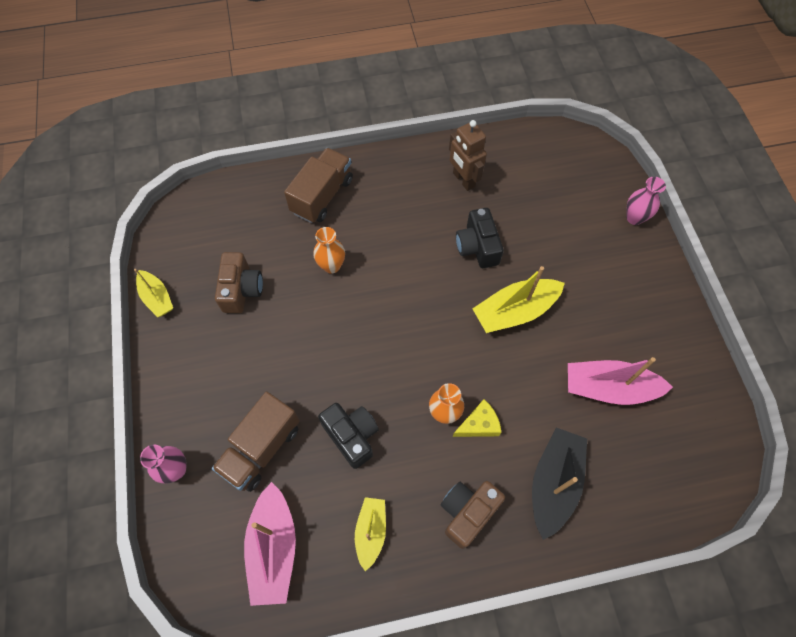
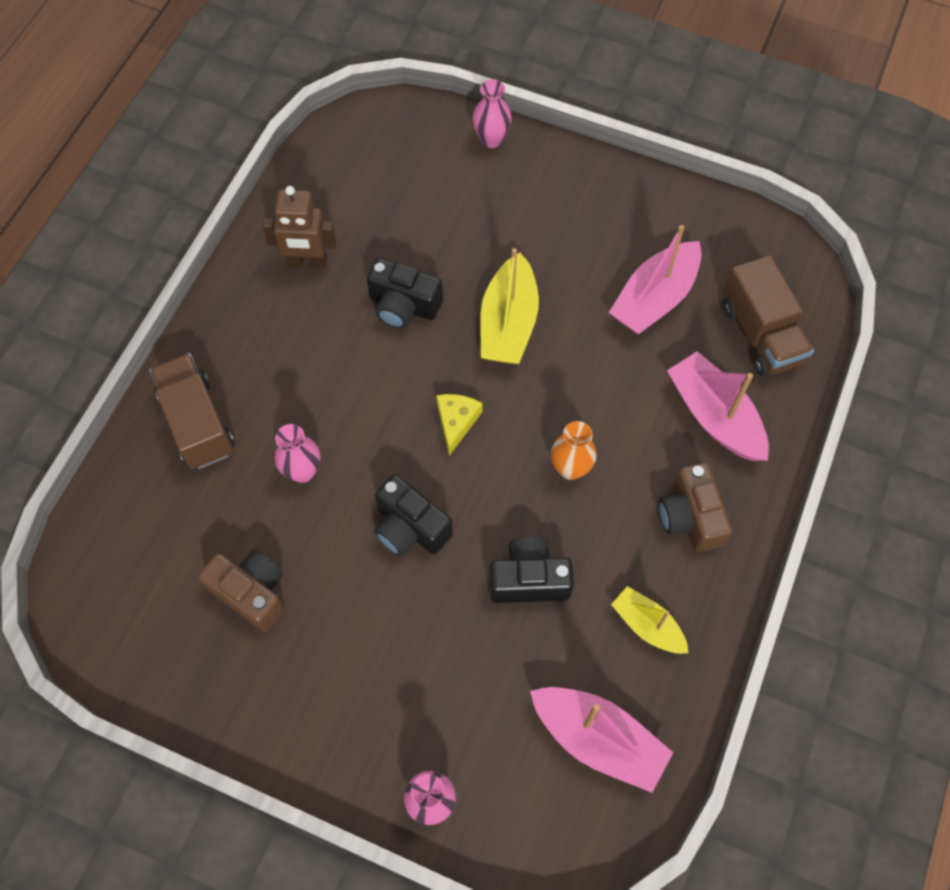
camera: 55 degrees left, 0 degrees up
(157, 298) = (179, 703): yellow boat -> none
(262, 448) = (474, 687): brown truck -> brown truck (761, 334)
(331, 266) = (302, 471): orange vase -> pink vase
(337, 345) = (410, 527): none -> black camera
(479, 424) = (607, 443): yellow cheese -> yellow cheese (456, 422)
(554, 483) = (714, 416): black boat -> pink boat

